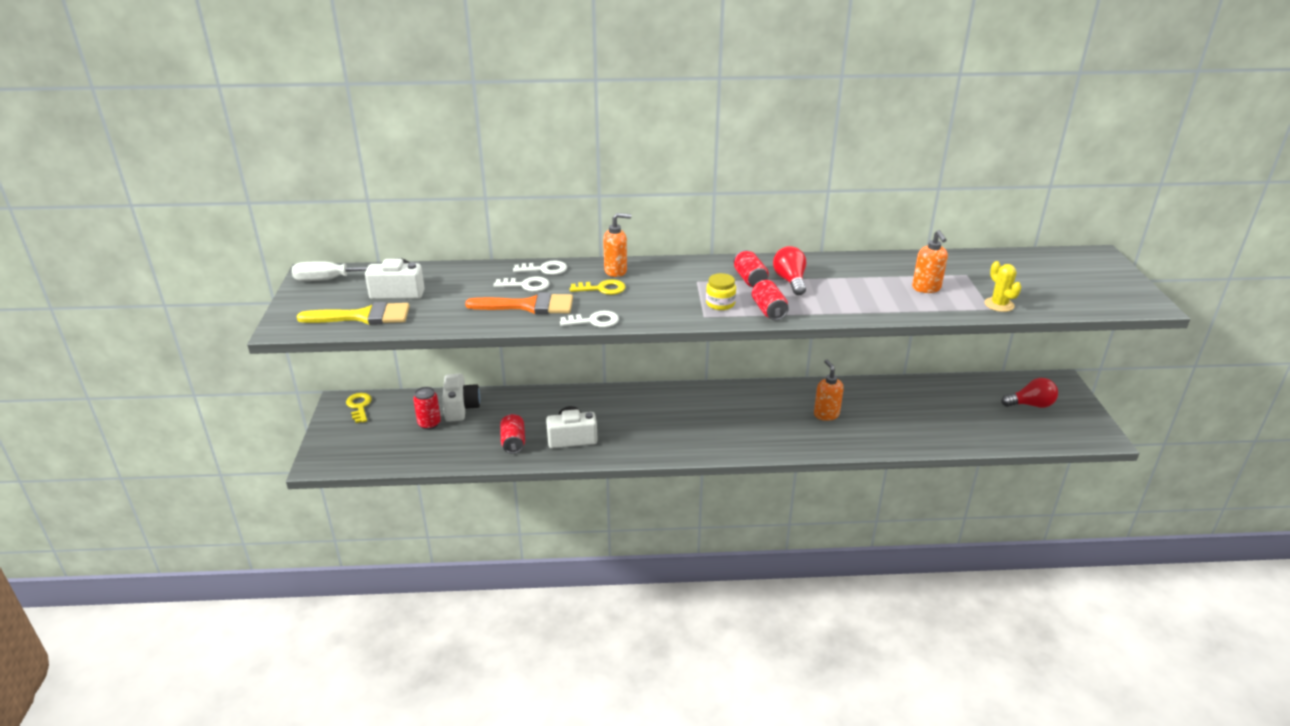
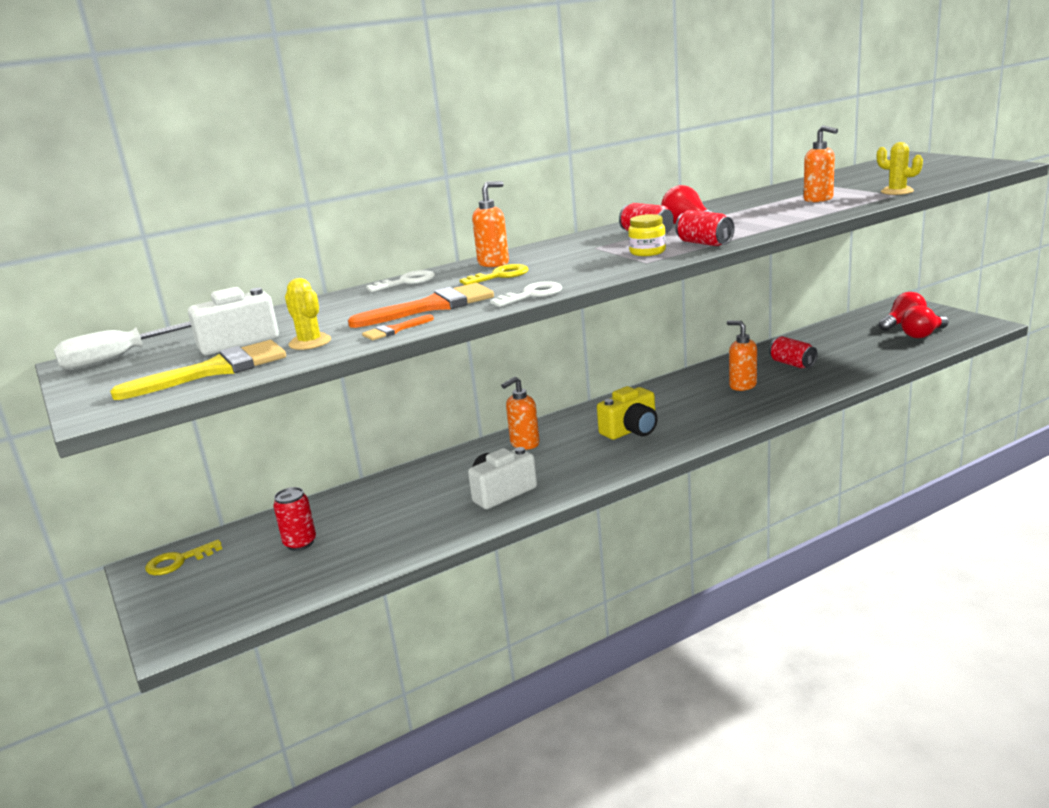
camera: 25 degrees left, 10 degrees down
(359, 406) = (178, 561): yellow key -> yellow key turned 75 degrees counterclockwise
(431, 312) = (310, 342): none -> yellow cactus
(460, 408) = (327, 515): white camera -> none
(483, 322) = (394, 330): none -> orange brush
(513, 442) = (433, 521): red can -> red can (792, 364)
(526, 285) = (403, 296): white key -> none
(624, 402) = (524, 444): none -> orange soap dispenser
(704, 422) = (631, 430): none -> yellow camera
(1031, 424) = (922, 335): none -> red light bulb

